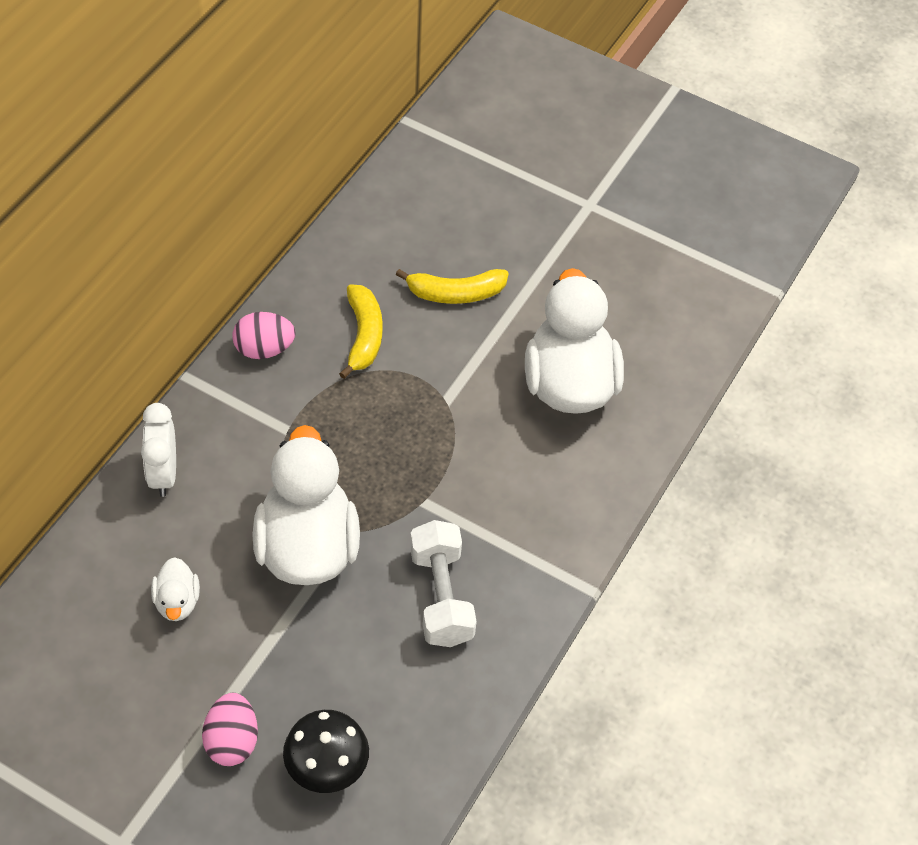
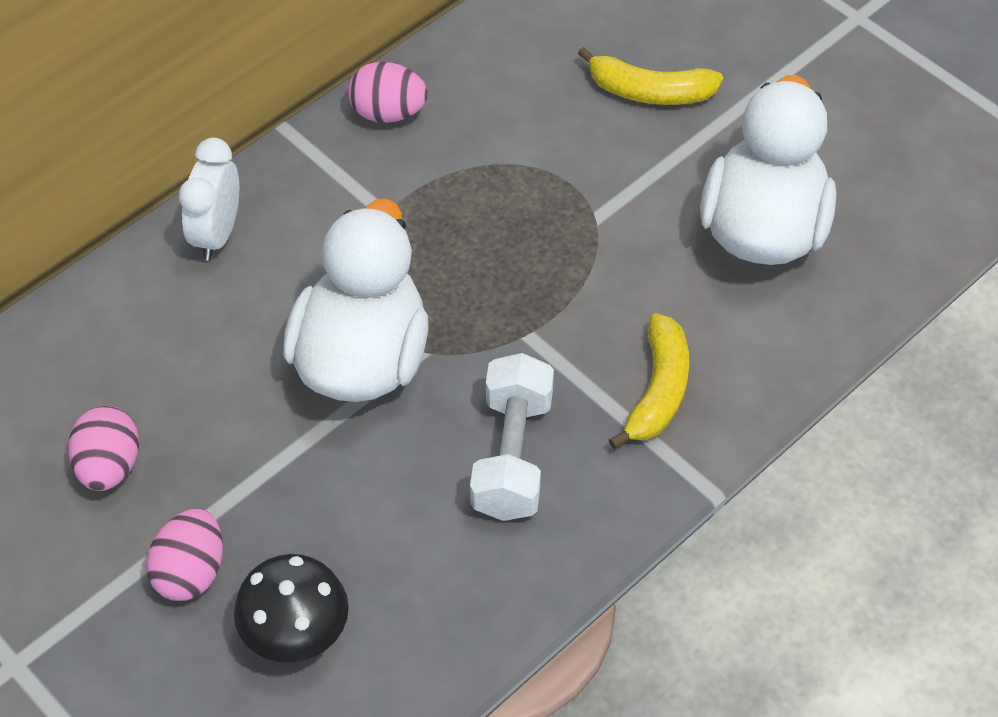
camera: 20 degrees right, 0 degrees up
(142, 675) = (109, 466): none -> pink egg
(177, 602) = (181, 389): white duck -> none
(363, 336) = (516, 120): yellow banana -> yellow banana (658, 390)

